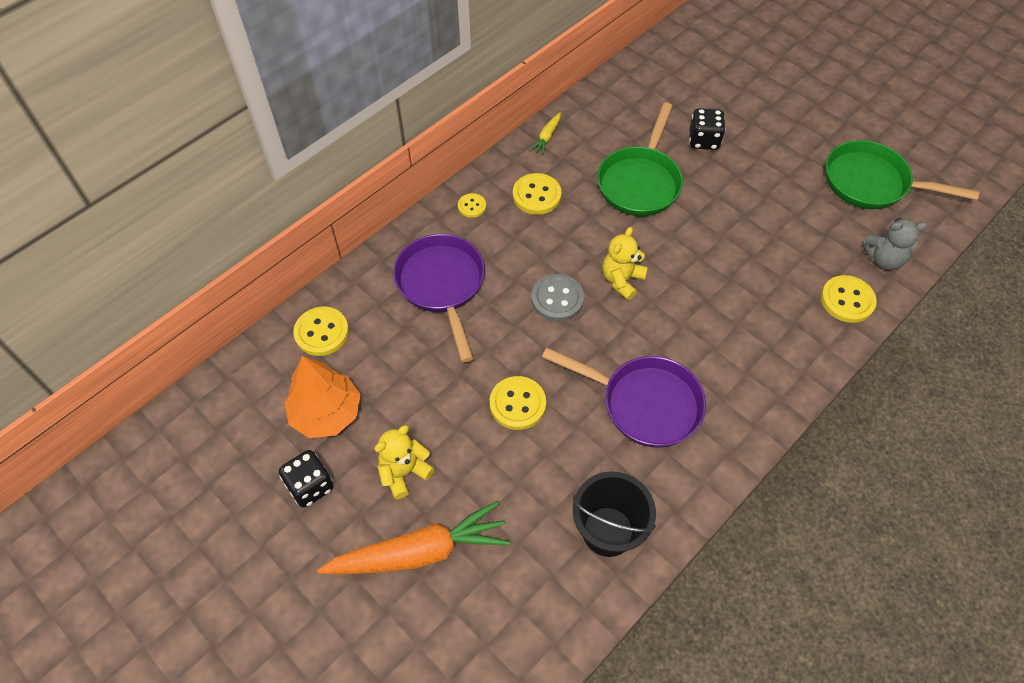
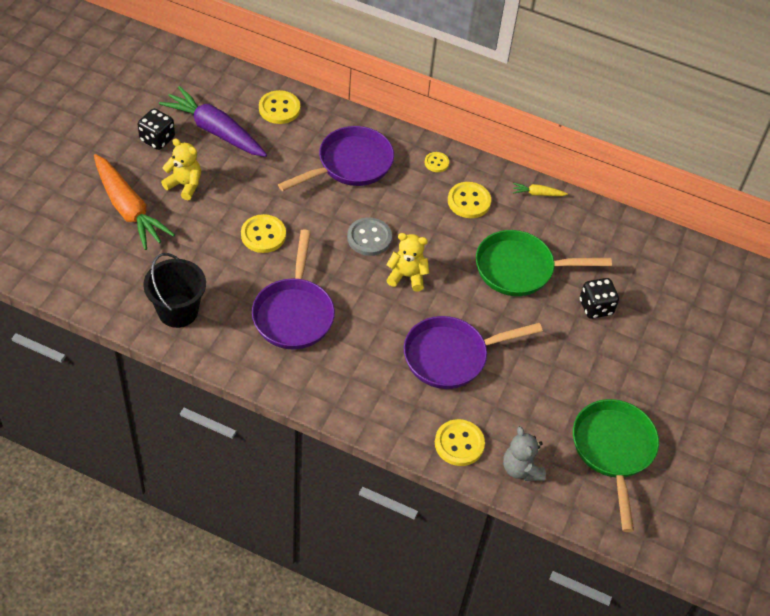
camera: 65 degrees right, 5 degrees down
(326, 413) = (215, 131): orange tree -> purple carrot
(737, 274) = (451, 356): none -> purple pan

